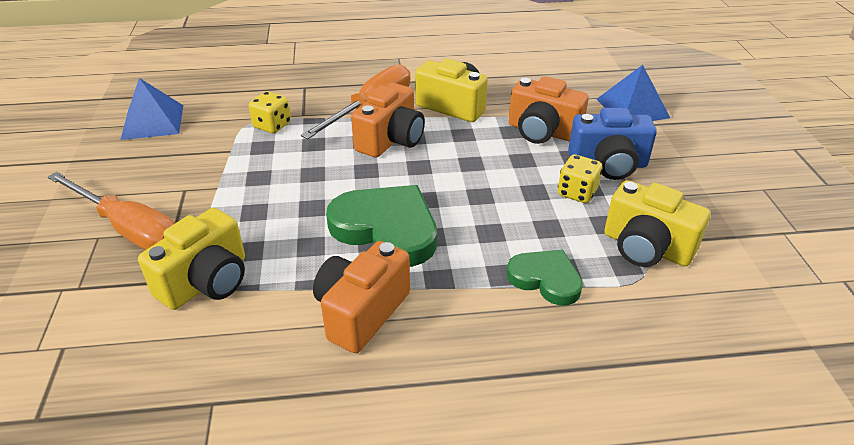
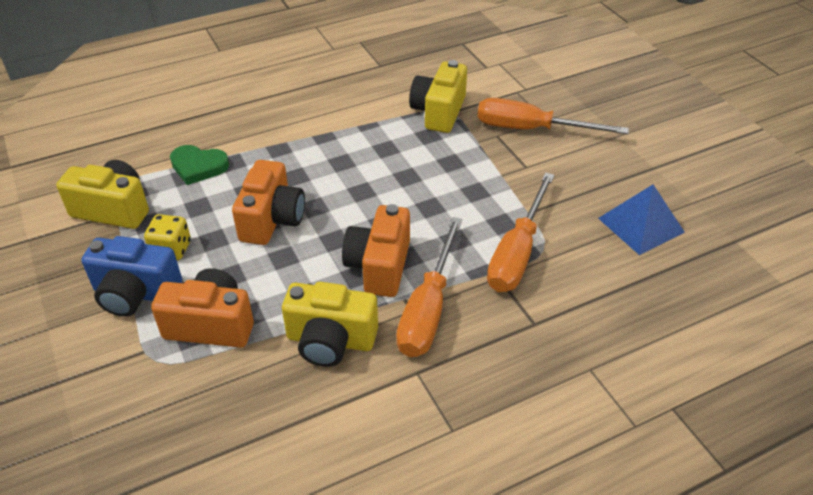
camera: 160 degrees right, 5 degrees up
(272, 125) = (517, 252): yellow dice -> orange screwdriver
(361, 312) = (323, 119): orange camera -> orange camera (272, 220)
(386, 229) = (334, 174): green heart -> none
(608, 164) = (135, 293): blue camera -> blue camera turned 150 degrees counterclockwise
(632, 108) = (89, 405): blue pyramid -> none

